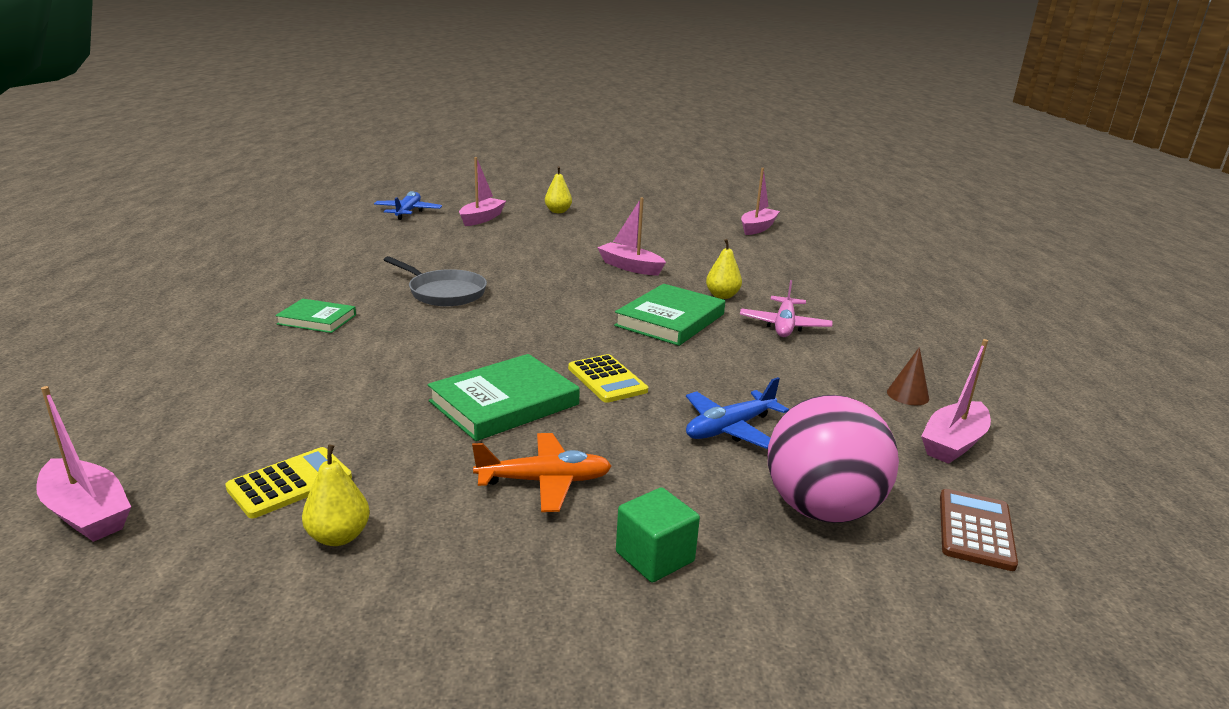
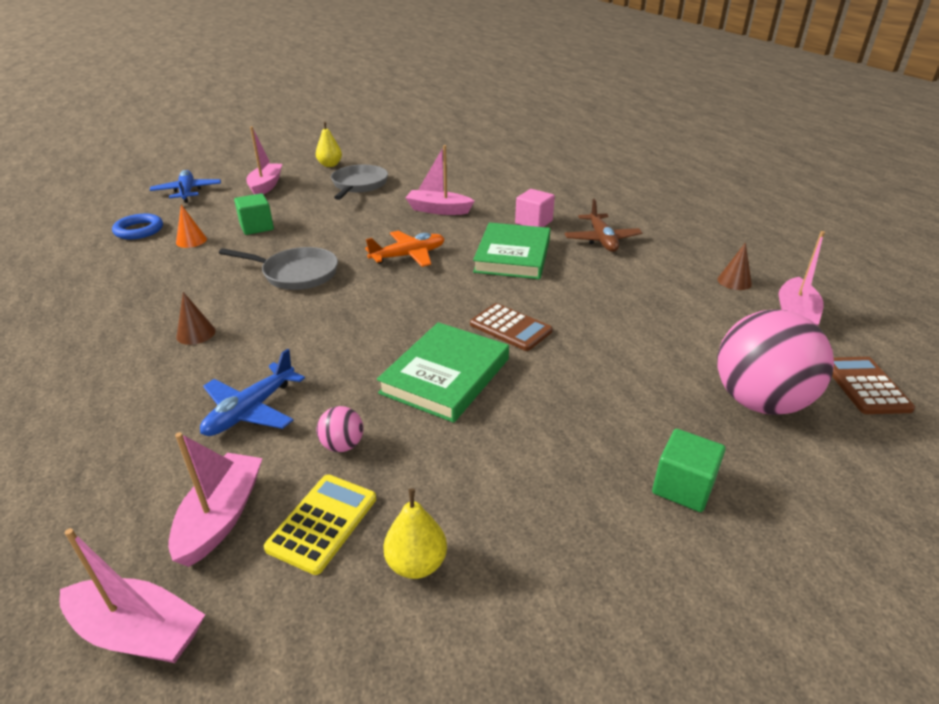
camera: 20 degrees left, 10 degrees up
(317, 319) = (196, 333): green book -> brown cone
(341, 234) = (139, 230): none -> blue ring
(360, 432) = (342, 445): none -> pink ball
(377, 249) = (191, 241): none -> orange cone
(443, 250) = (257, 227): none -> green cube
(545, 481) = (543, 444): orange plane -> orange plane (409, 256)
(570, 233) = (359, 185): none -> grey pan
(607, 379) = (510, 328): yellow calculator -> brown calculator
(722, 296) = (533, 222): yellow pear -> pink cube
(729, 428) = (639, 348): blue plane -> blue plane (250, 410)
(757, 228) = (508, 150): pink boat -> pink boat (221, 517)
(784, 326) = (602, 240): pink plane -> brown plane

